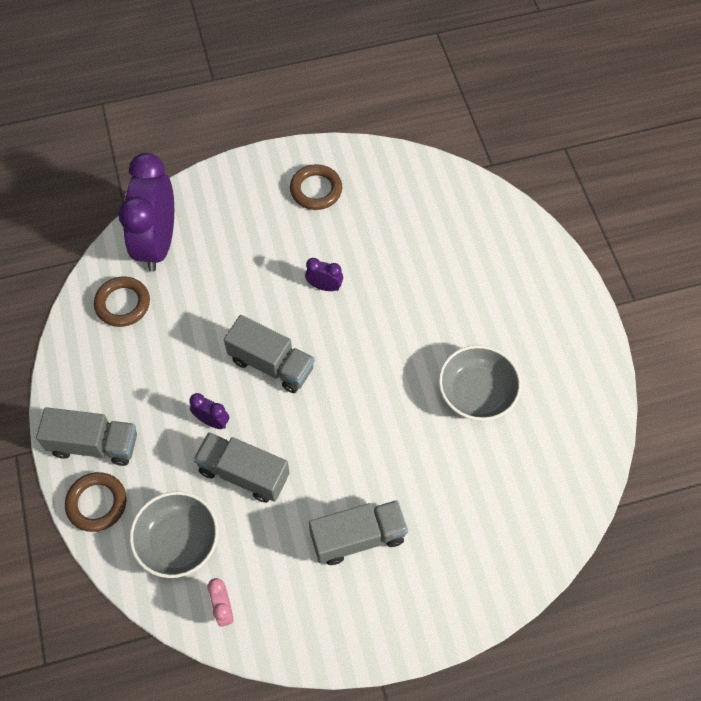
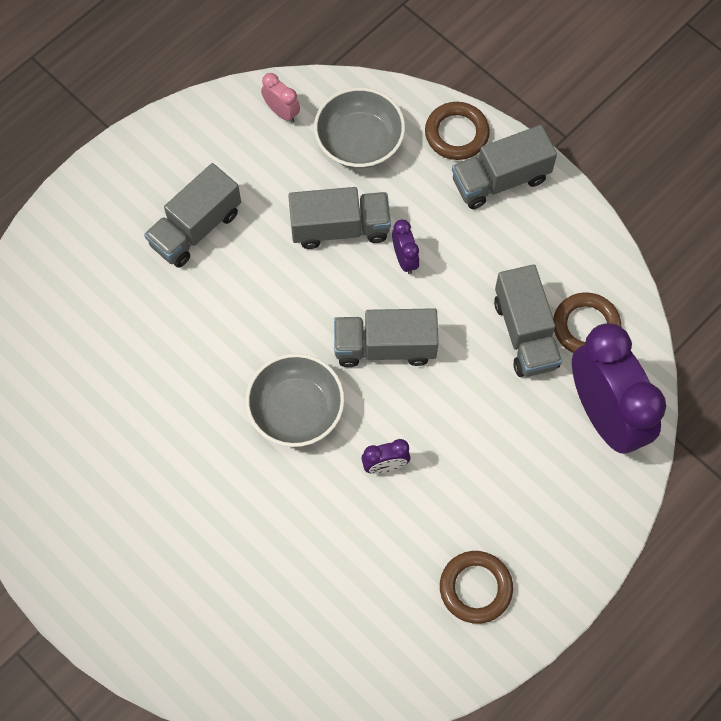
camera: 150 degrees right, 5 degrees up
(167, 321) = (525, 333): none -> grey truck
(212, 421) = (404, 259): purple clock -> purple clock turned 105 degrees counterclockwise
(476, 393) = (150, 432): grey bowl -> grey bowl (296, 410)

